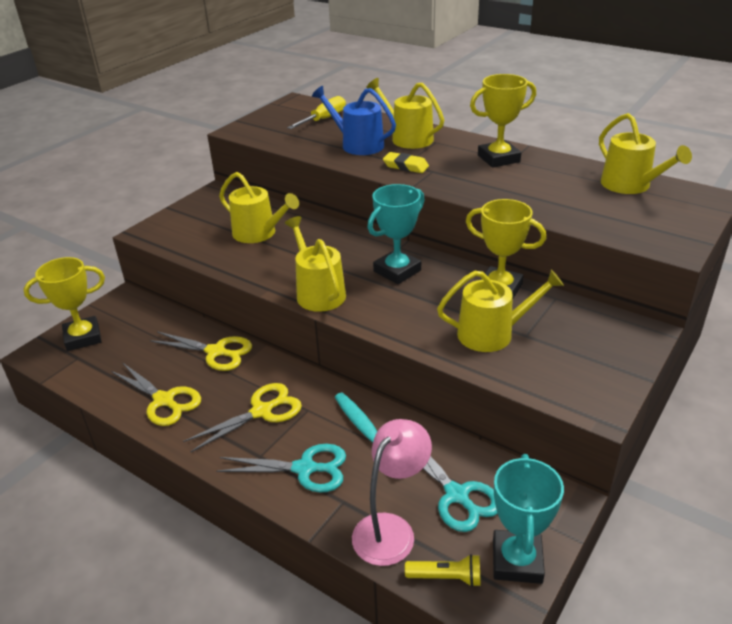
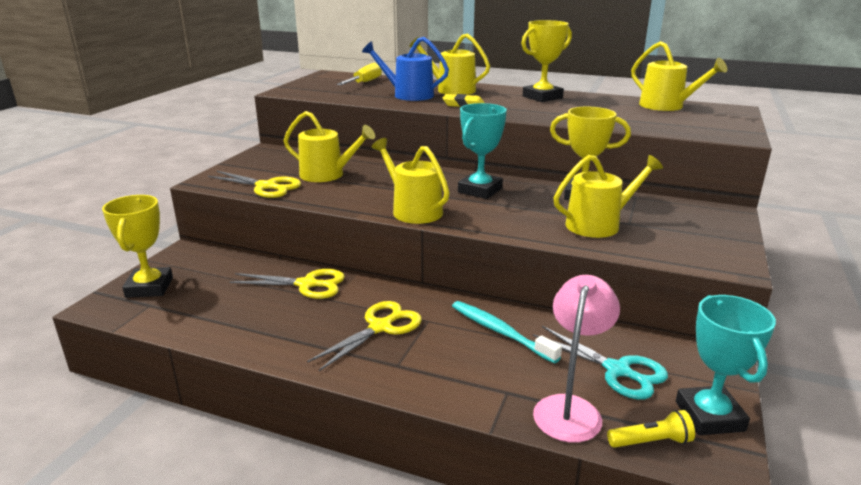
camera: 15 degrees left, 10 degrees down
(83, 337) = (149, 287): yellow trophy -> yellow trophy turned 60 degrees counterclockwise
(164, 400) = (267, 330): yellow scissors -> yellow scissors (266, 187)
(305, 469) = (452, 369): turquoise scissors -> none

